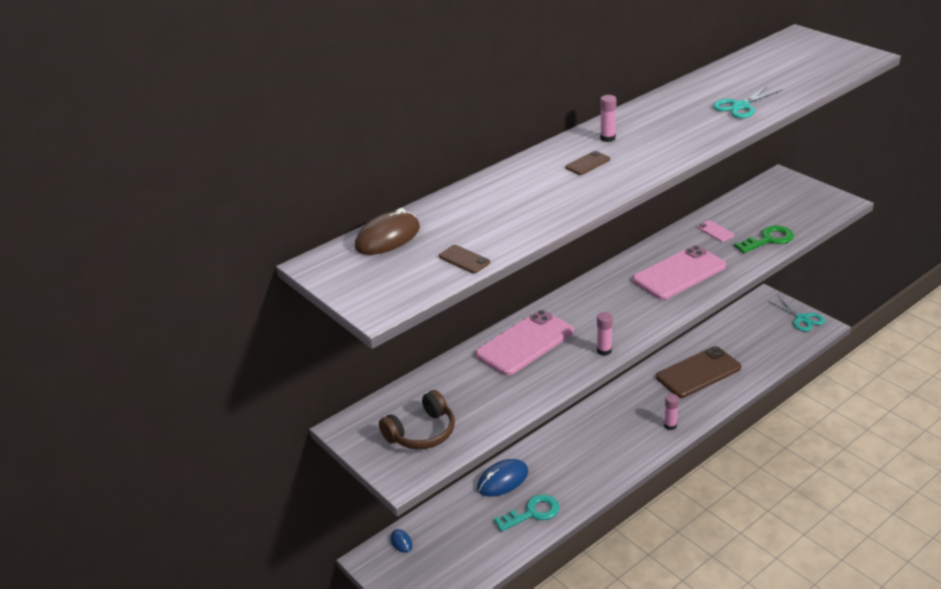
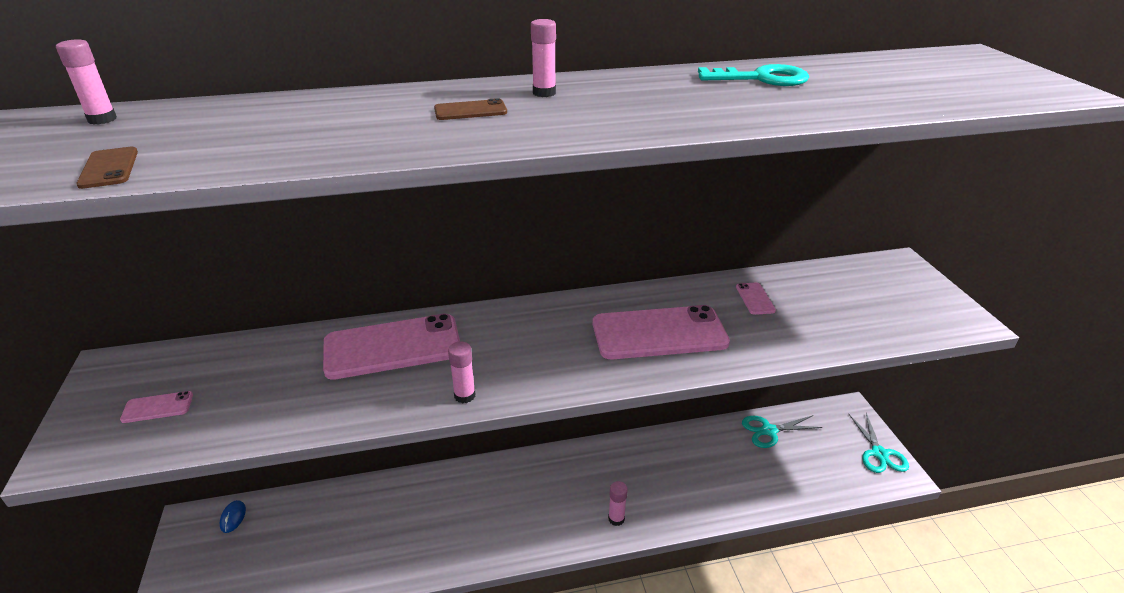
camera: 25 degrees right, 0 degrees up
(387, 237) = (102, 119): brown mouse -> pink glue stick
(421, 432) = (157, 407): brown headphones -> pink phone
(502, 480) = (388, 496): blue mouse -> none
(532, 513) = (378, 553): turquoise key -> turquoise key (761, 78)
(698, 372) = (701, 467): brown phone -> none
(741, 106) = (784, 103): turquoise scissors -> turquoise scissors (769, 431)
(768, 239) = (818, 333): green key -> none

